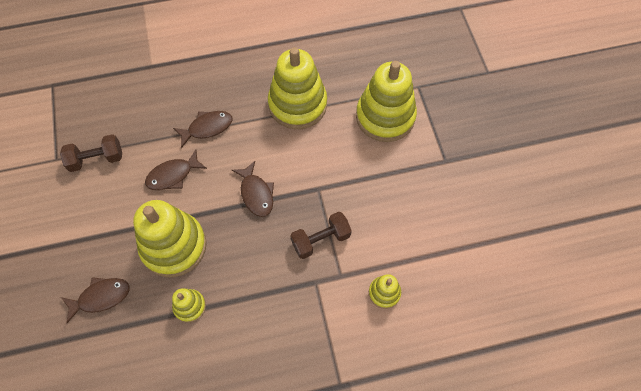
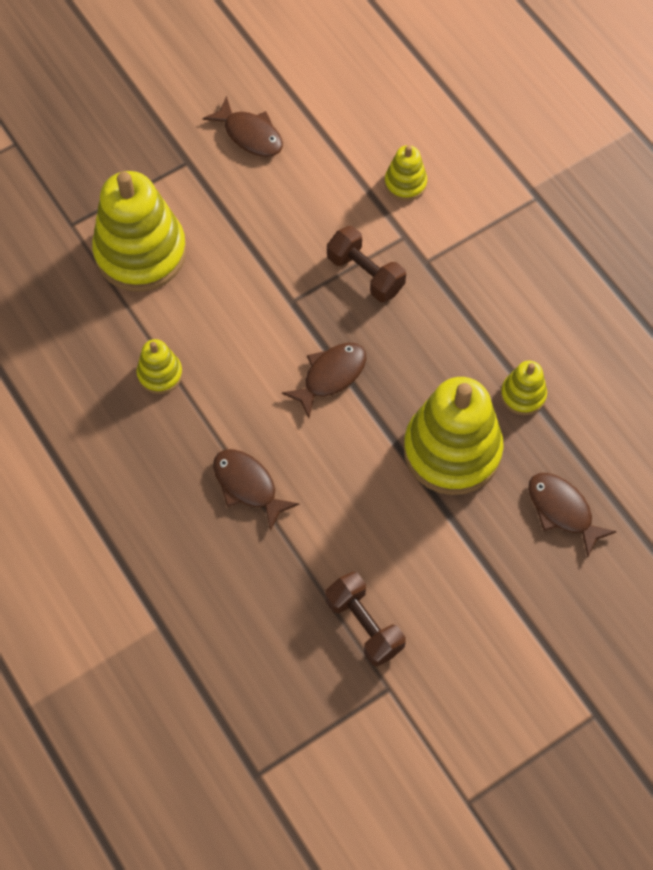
camera: 110 degrees left, 0 degrees up
(173, 175) = (346, 500): brown fish -> brown fish (250, 135)
(297, 104) = (160, 374): yellow stacking toy -> yellow stacking toy, size x0.47

